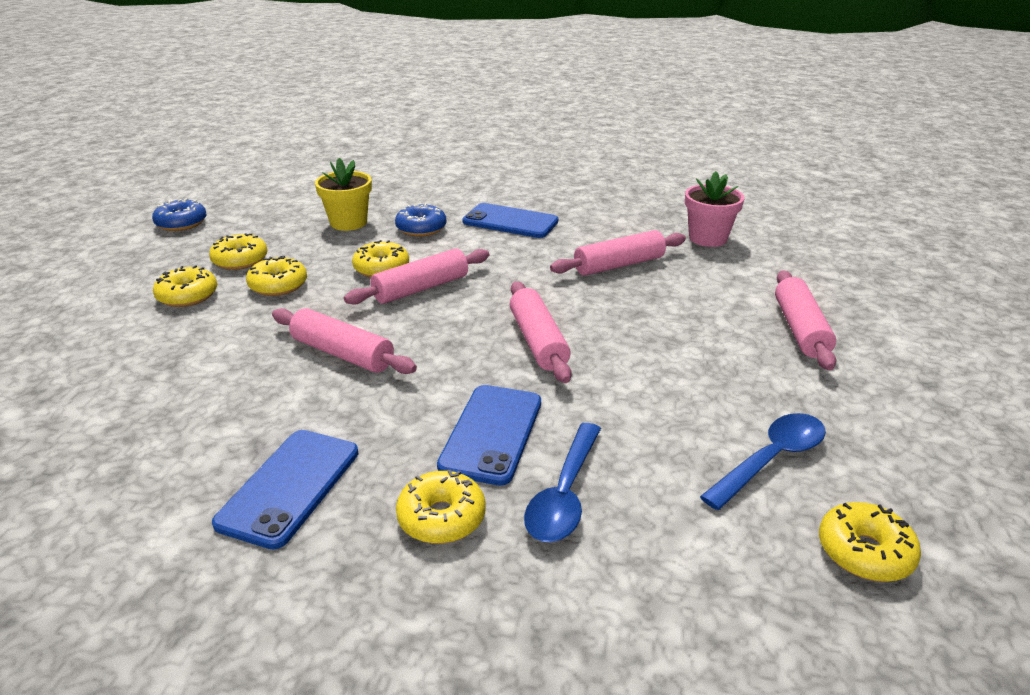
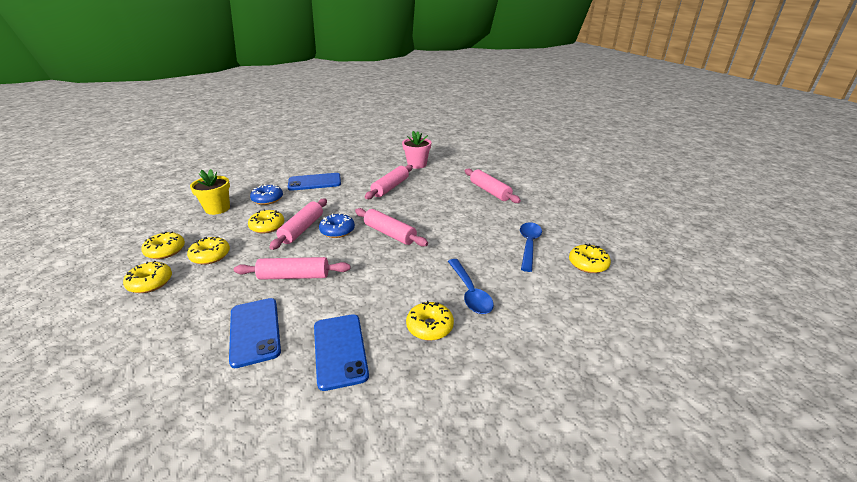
camera: 35 degrees left, 0 degrees up
(181, 223) = (89, 243): blue donut -> blue donut (337, 231)
(492, 434) = (413, 281): blue phone -> blue phone (255, 331)

